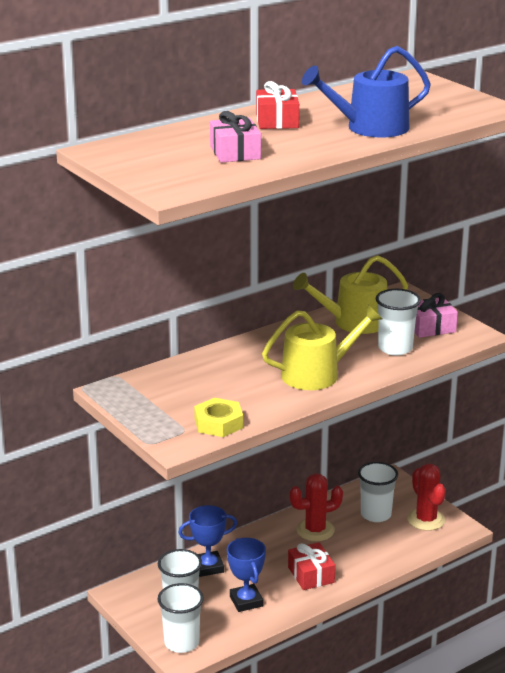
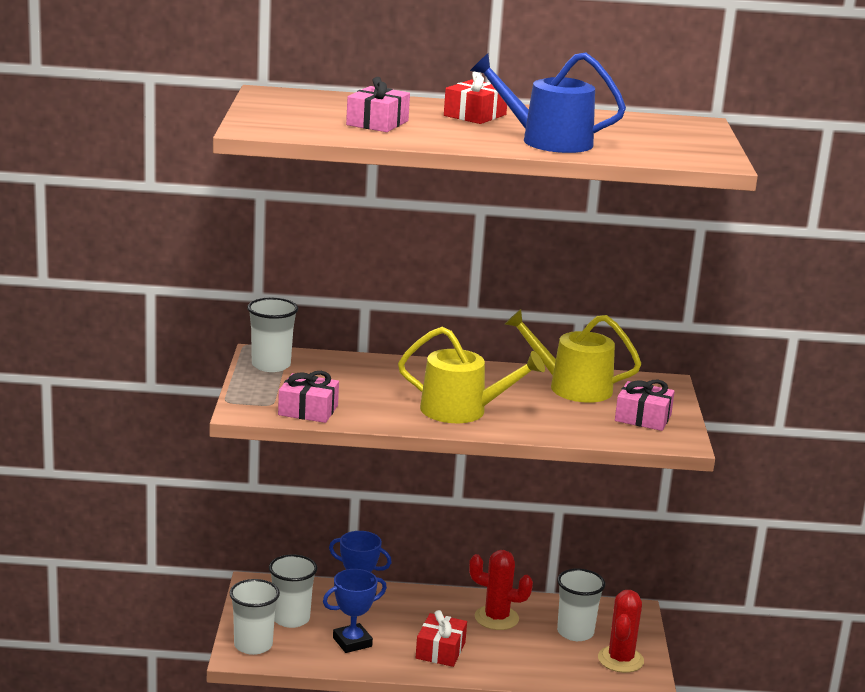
camera: 35 degrees right, 5 degrees down
(218, 423) = (308, 410): yellow nut -> pink gift
(246, 601) = (352, 642): blue trophy -> blue trophy turned 45 degrees clockwise
(395, 348) = (574, 420): white cup -> white cup (271, 365)

